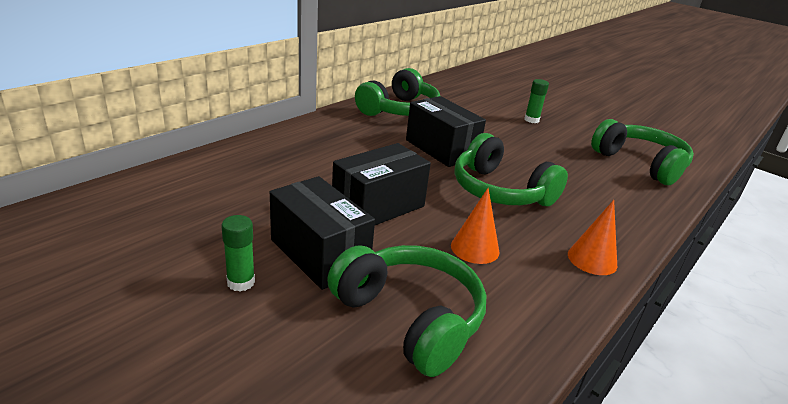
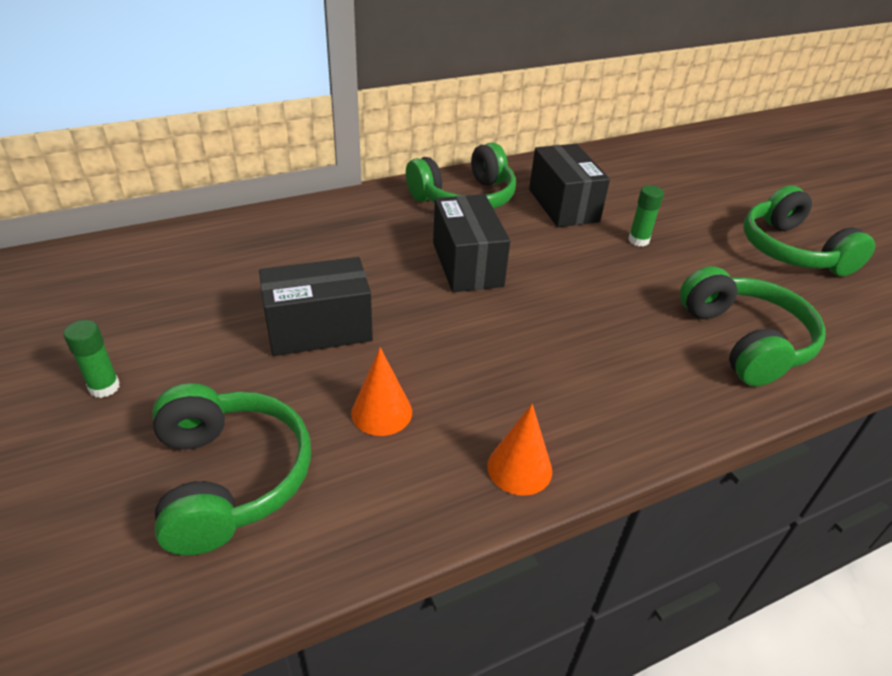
camera: 25 degrees right, 10 degrees up
(319, 254) = (205, 374): black box -> black box (563, 205)
(500, 191) = (489, 340): green headphones -> green headphones (792, 251)

